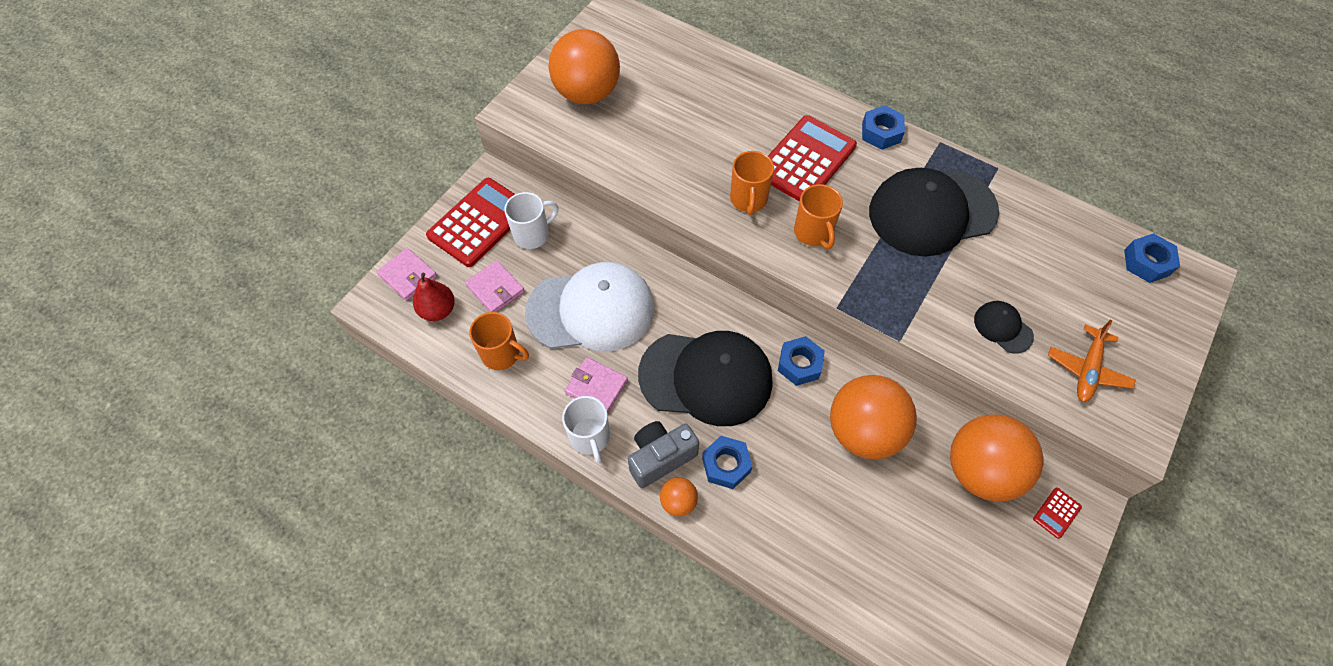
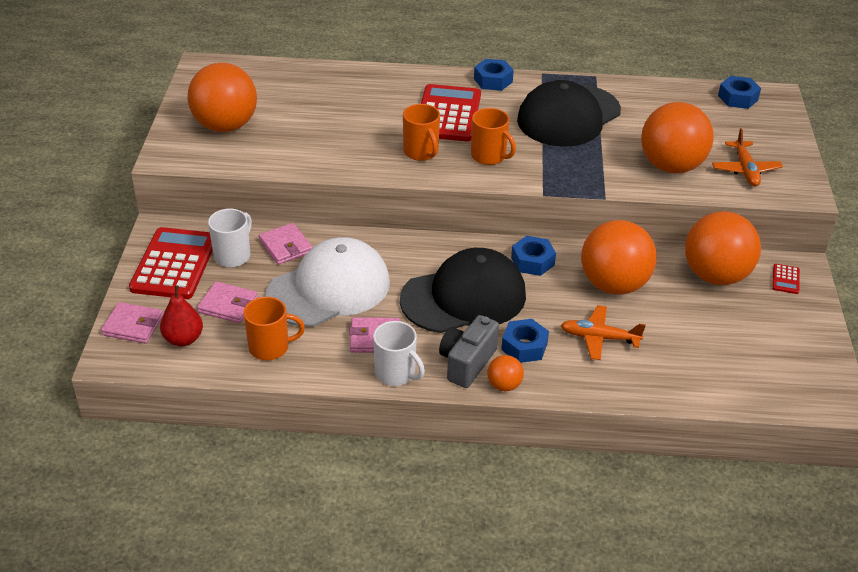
camera: 30 degrees left, 20 degrees down
(583, 243) = (286, 246): none -> pink wallet
(806, 491) = (599, 338): none -> orange plane
(1003, 328) = (671, 166): black cap -> orange ball

